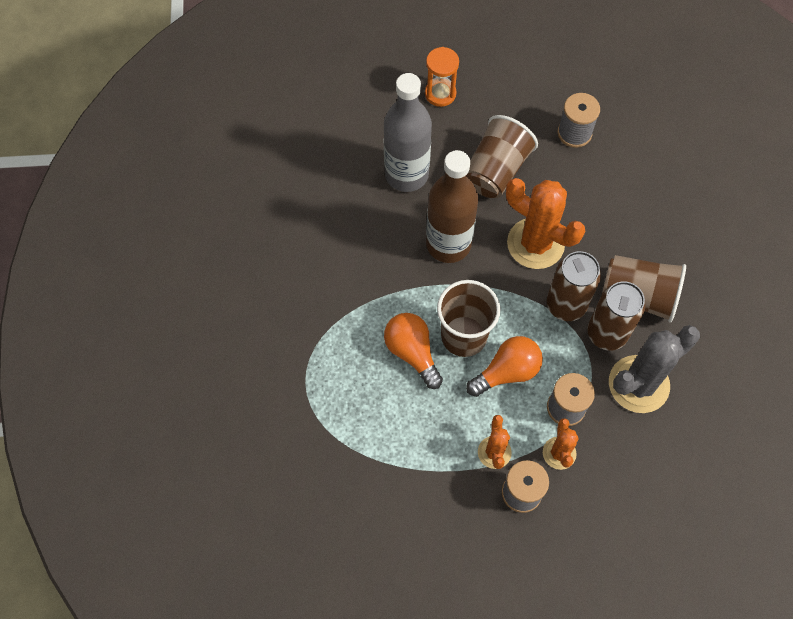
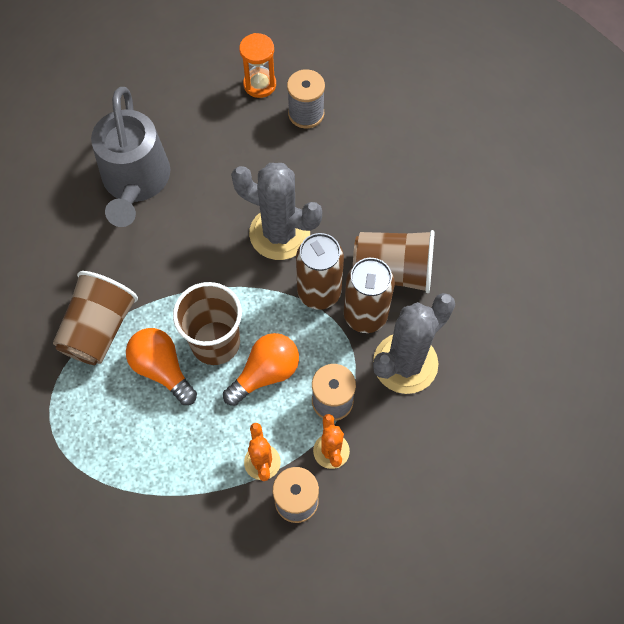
camera: 10 degrees left, 0 degrees up
(406, 174) = (136, 182): grey bottle -> grey watering can
(440, 94) = (162, 94): orange hourglass -> orange hourglass (259, 84)
(448, 244) = (188, 248): brown bottle -> none
(496, 171) = (229, 164): brown cup -> brown cup (99, 329)
(535, 243) = (279, 233): orange cactus -> grey cactus

